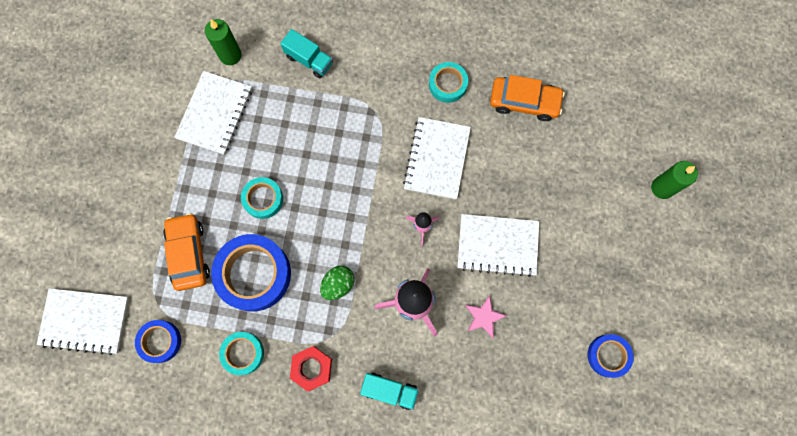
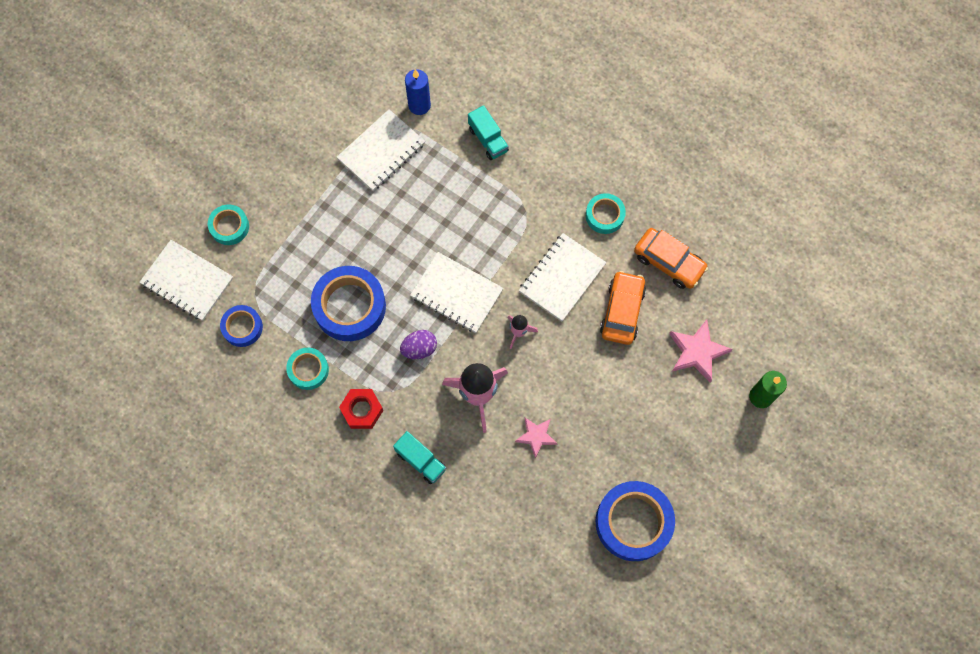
camera: 25 degrees right, 5 degrees down
(188, 254) = (301, 263): orange car -> orange car (622, 311)
(230, 55) = (419, 105): green candle -> blue candle
(263, 199) = (388, 245): turquoise tape -> turquoise tape (229, 227)
(338, 284) = (419, 349): green egg -> purple egg
(497, 245) = (579, 379): white notebook -> white notebook (456, 294)
(588, 172) = (697, 352): none -> pink star
(608, 356) = (633, 522): blue tape -> blue tape, size x1.81

